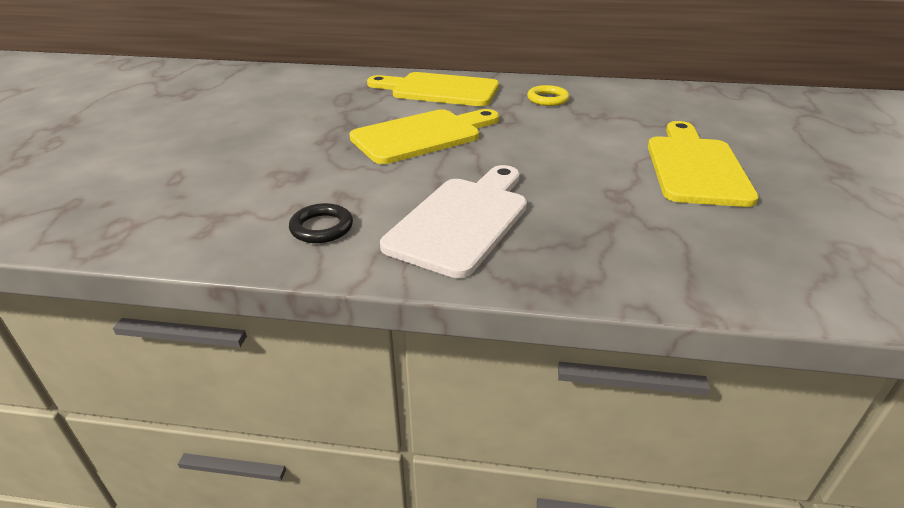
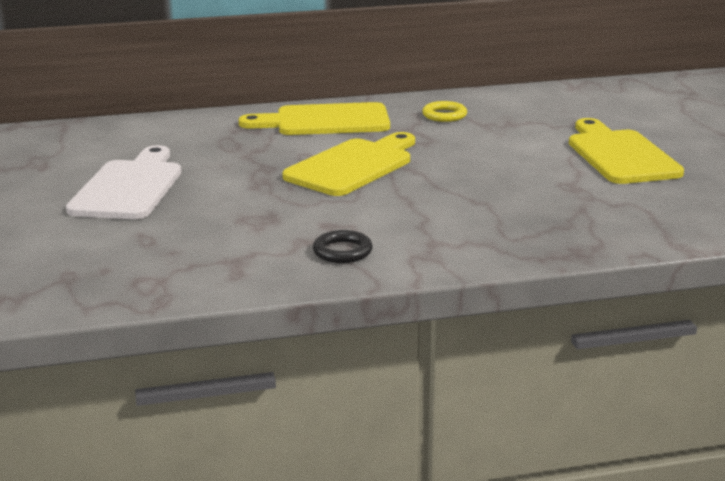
camera: 20 degrees left, 10 degrees down
(462, 220) = (459, 225): white cutting board -> white cutting board (129, 187)

